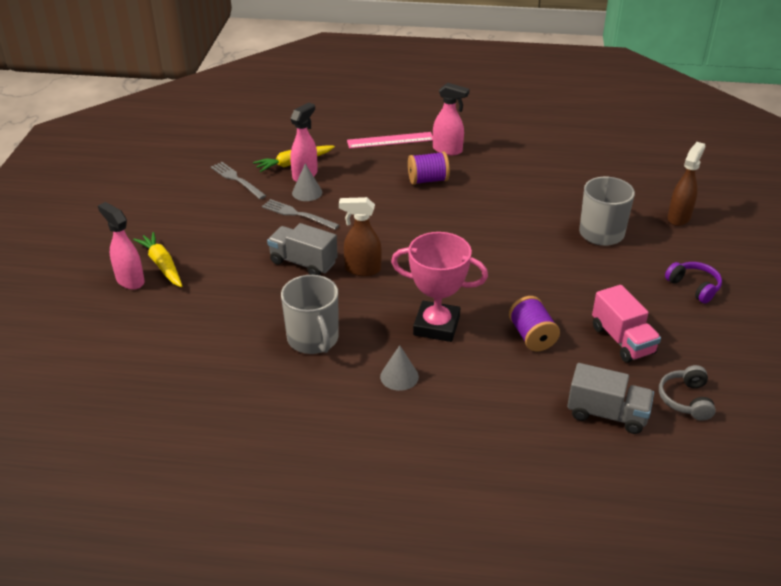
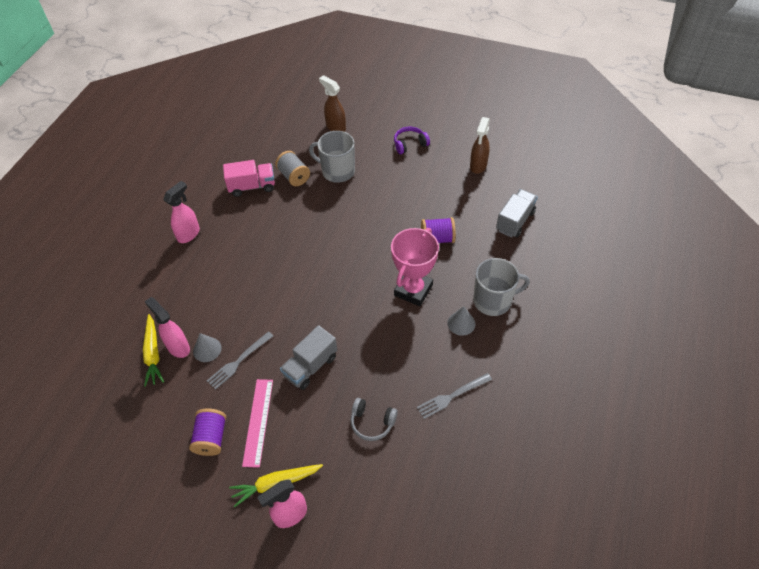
camera: 75 degrees left, 15 degrees up
(237, 179) = (159, 406): grey fork -> grey fork (452, 396)
(313, 339) = (409, 372): grey mug -> grey mug (493, 300)
(362, 269) = (333, 325): brown spray bottle -> brown spray bottle (478, 166)
(390, 140) = (152, 271): pink ruler -> pink ruler (258, 422)
(428, 180) = (227, 257): purple spool -> purple spool (211, 438)
(571, 201) = (294, 176): none -> grey spool
(622, 340) = (451, 194): pink truck -> pink truck (252, 186)
(686, 400) = (509, 181): grey headphones -> grey headphones (372, 422)

